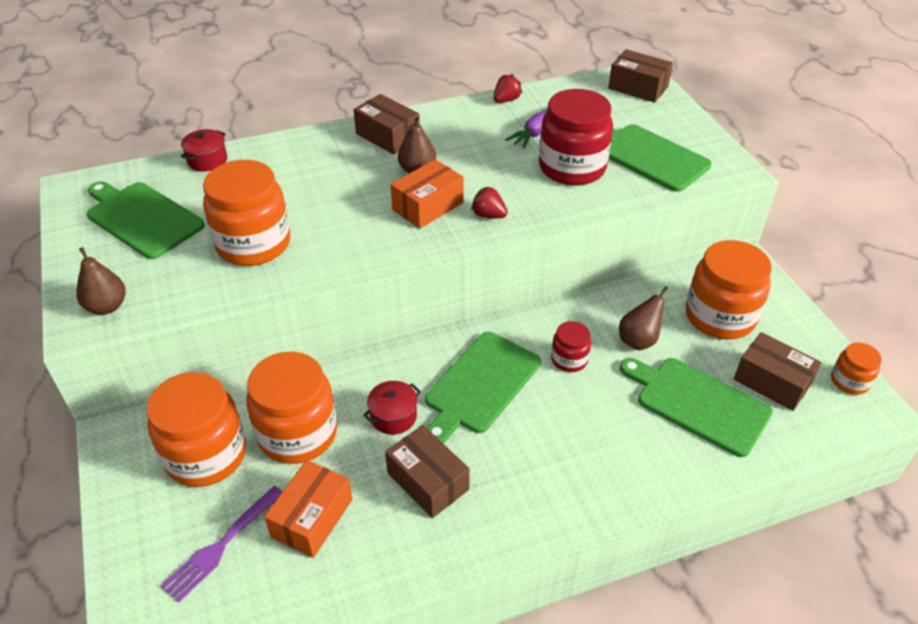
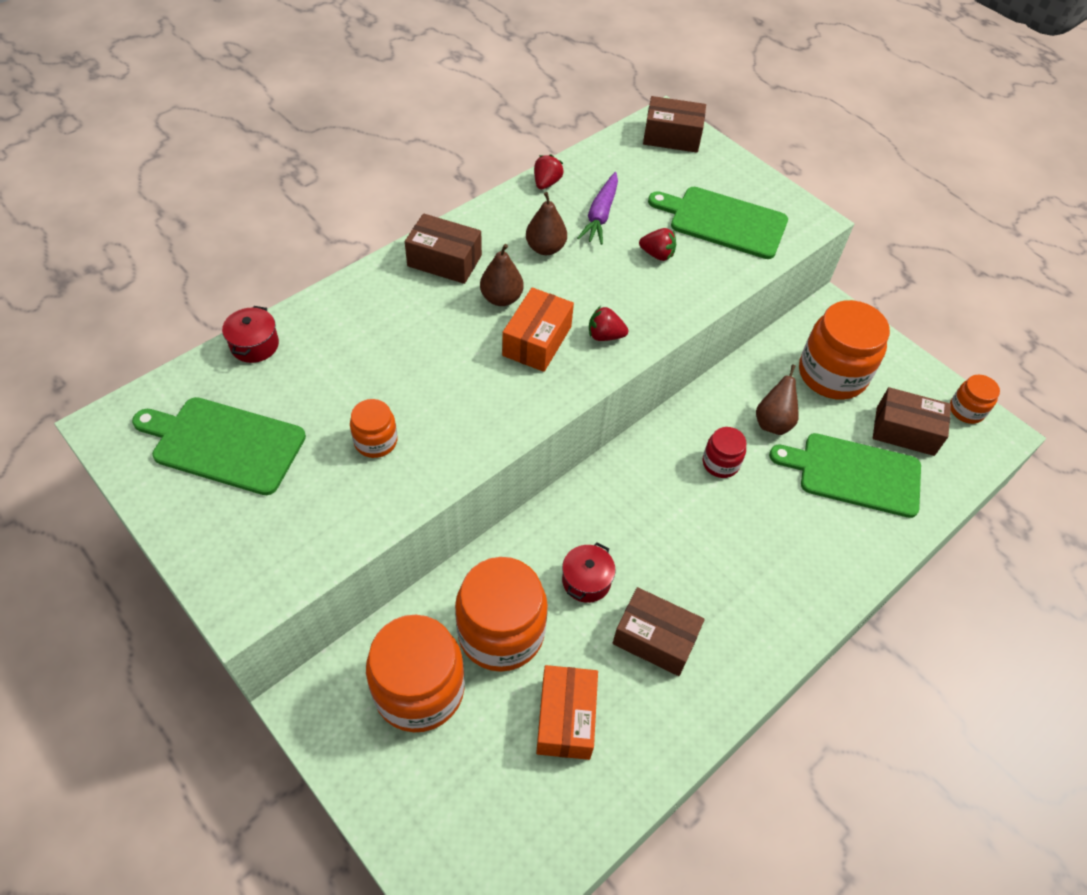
camera: 25 degrees left, 10 degrees up
(107, 306) = (256, 571): brown pear -> brown pear (545, 248)
(221, 545) = (492, 781): purple fork -> none
(253, 244) = (376, 441): orange jar -> orange jar, size x0.50
(480, 385) = (652, 518): green cutting board -> none
(572, 167) = (657, 254): red jar -> red strawberry

